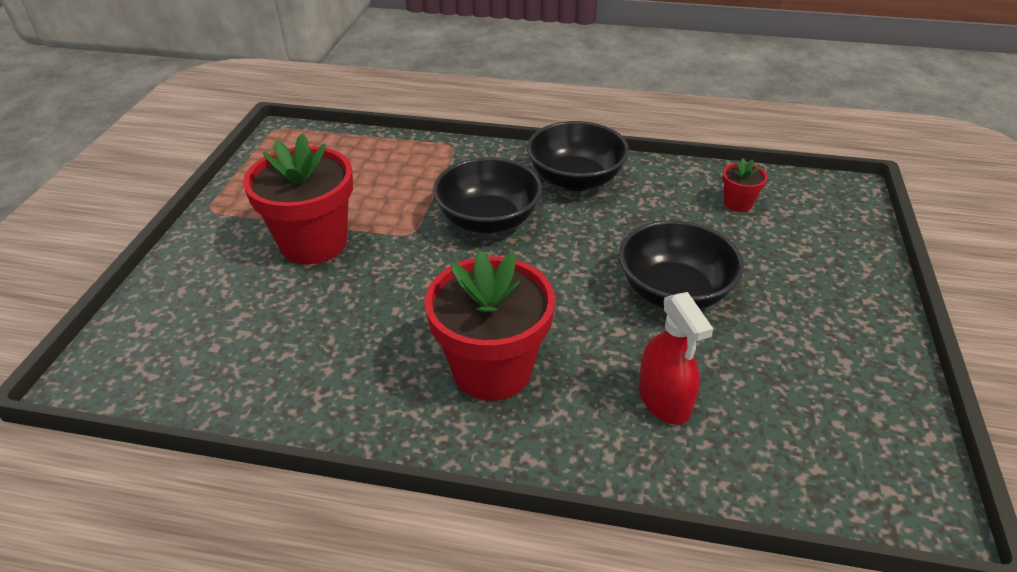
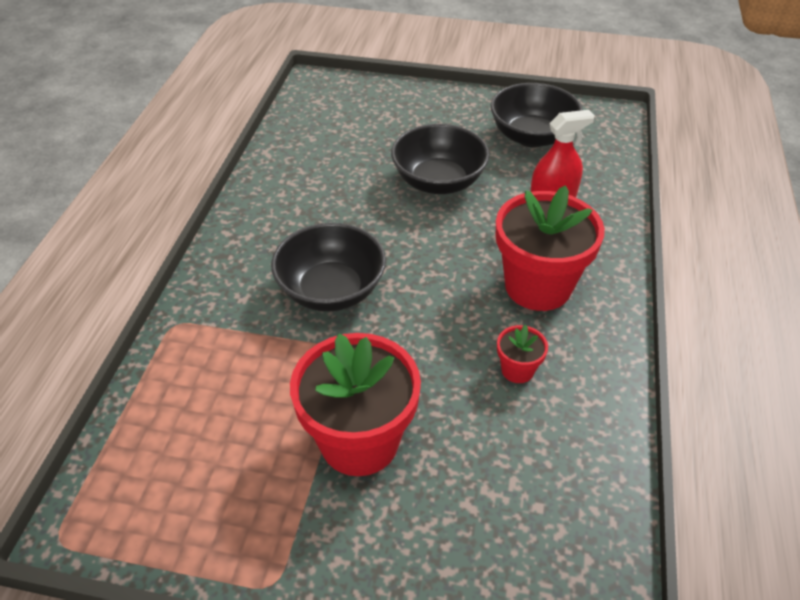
camera: 90 degrees left, 5 degrees up
(575, 179) = (269, 226): black bowl -> black bowl (532, 136)
(738, 203) = (324, 135): red flower pot -> red flower pot (517, 370)

